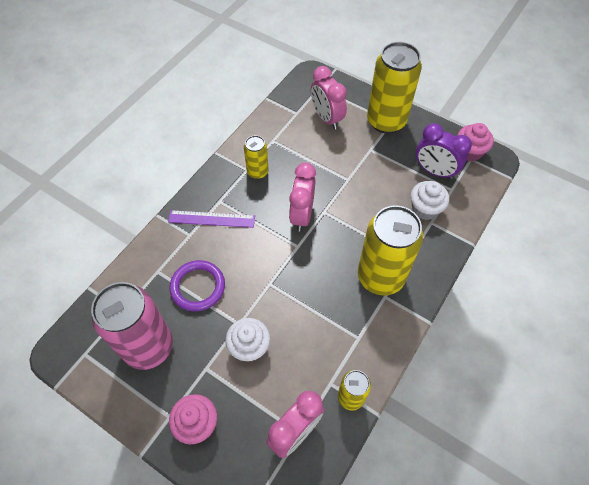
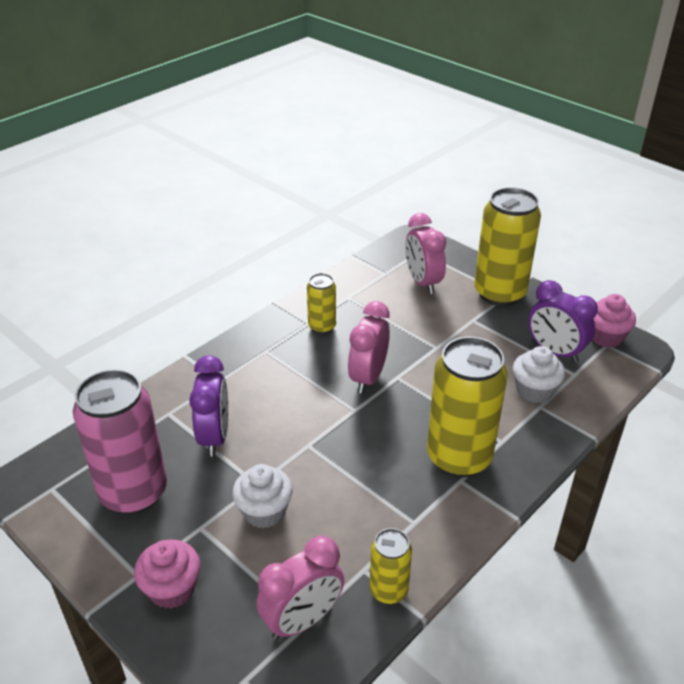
camera: 10 degrees right, 20 degrees down
(198, 287) = (214, 437): purple ring -> purple clock
(211, 219) = (251, 367): purple ruler -> none

